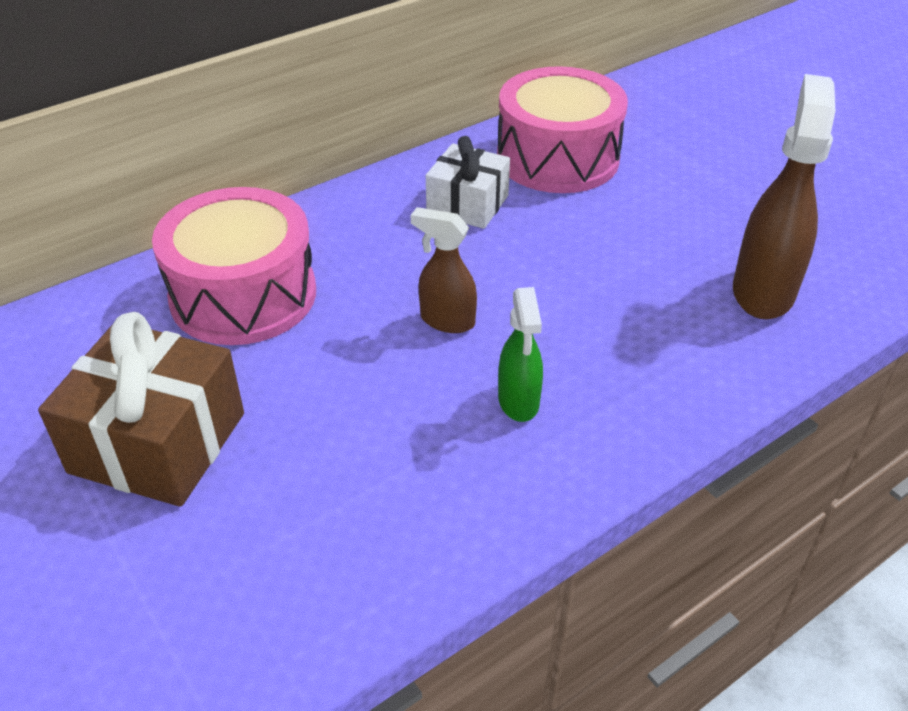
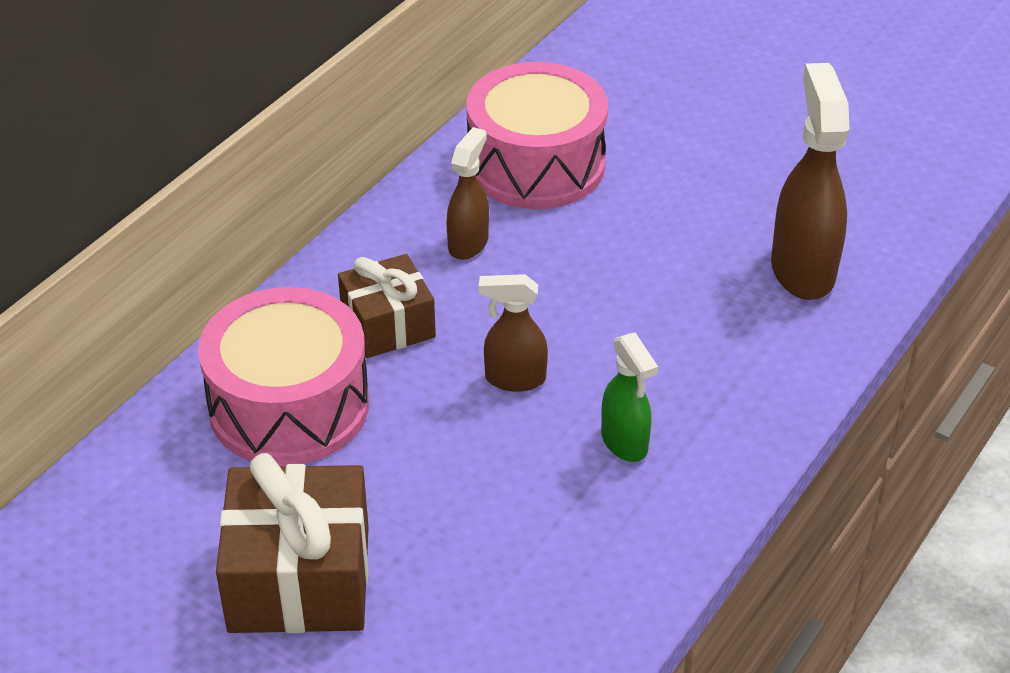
camera: 20 degrees left, 0 degrees up
(363, 251) = (388, 325): none -> brown gift
(467, 204) = (468, 243): white gift -> brown spray bottle

